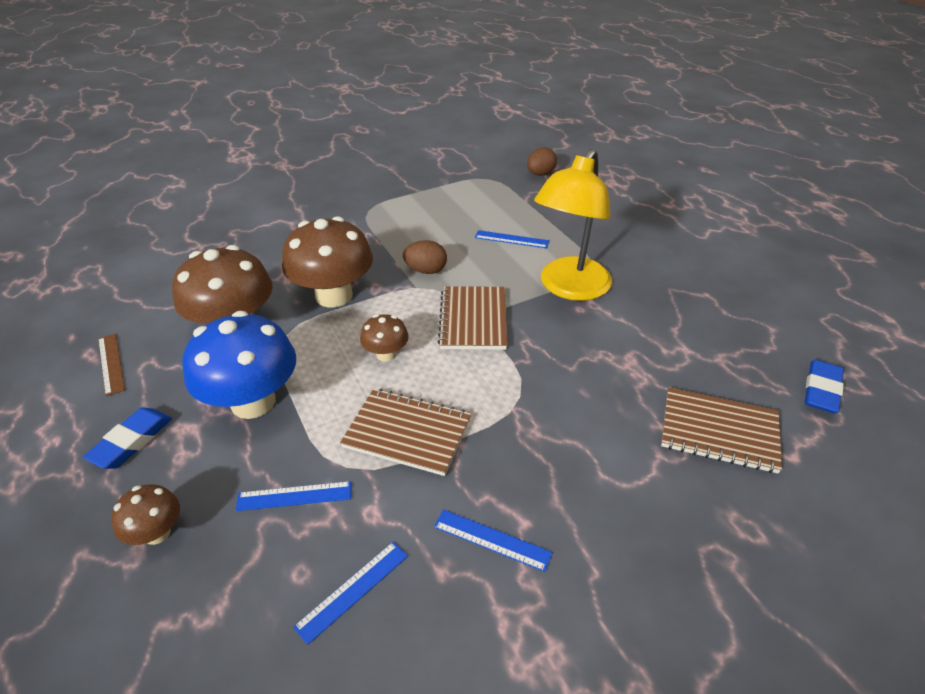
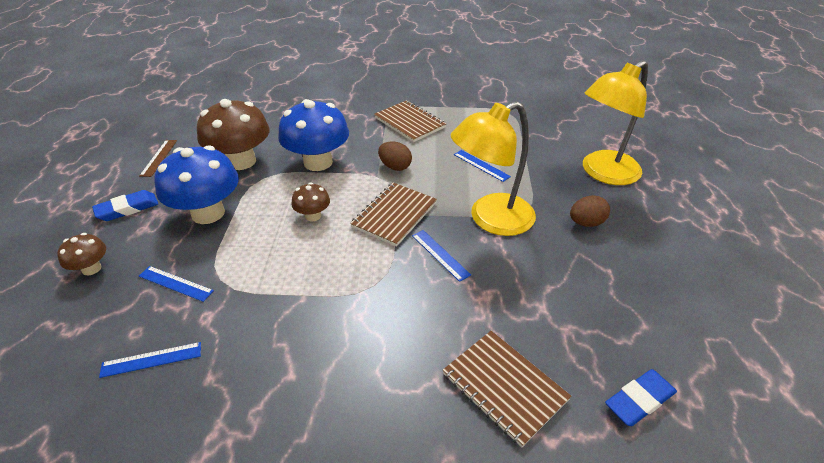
camera: 30 degrees right, 0 degrees up
(334, 296) = (318, 162): brown mushroom -> blue mushroom
(407, 433) = (276, 275): brown notebook -> brown notebook (410, 122)
(492, 540) = (259, 375): blue ruler -> blue ruler (440, 255)
(540, 174) = (555, 121): brown egg -> brown egg (586, 223)
(625, 210) = (603, 173): none -> yellow lamp

